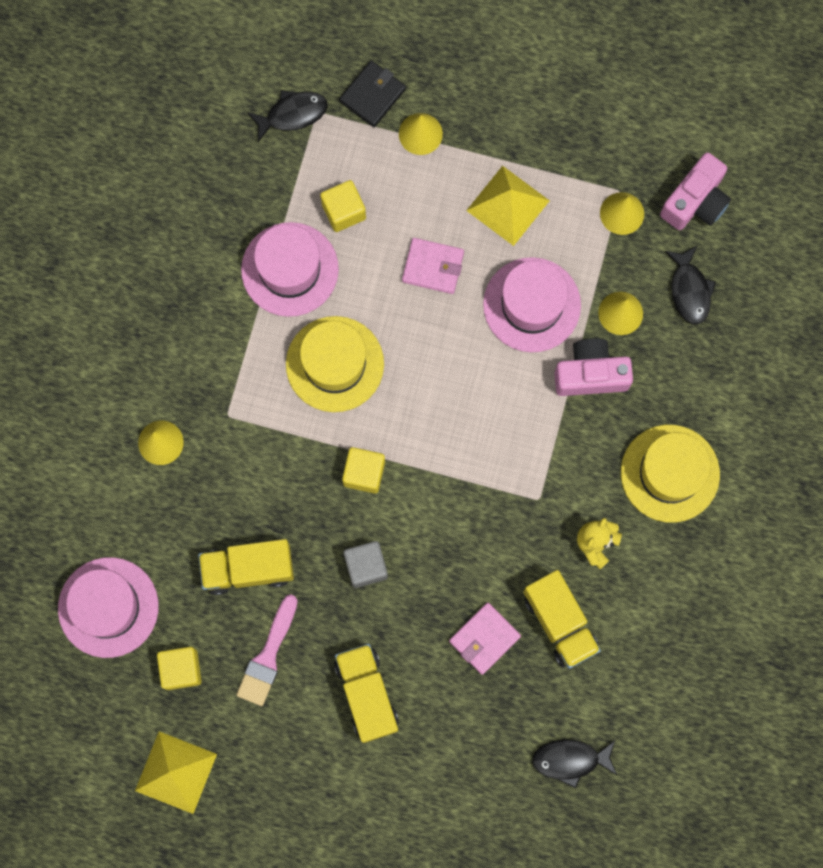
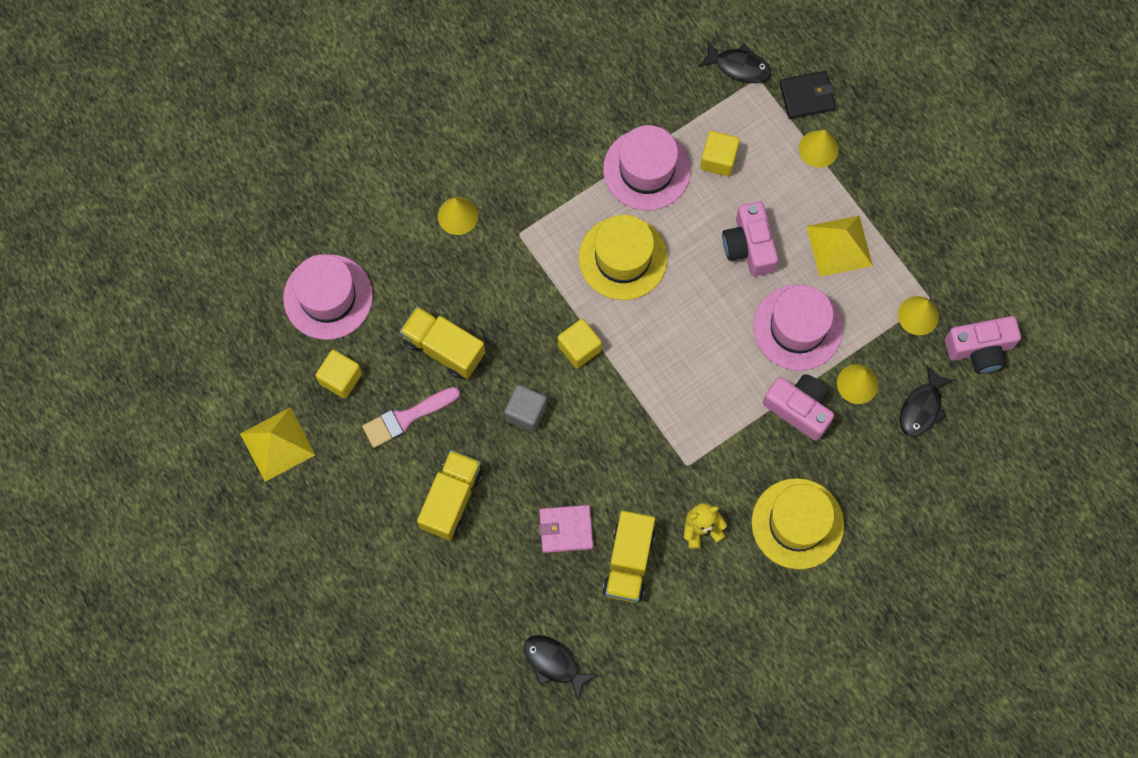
camera: 40 degrees right, 5 degrees down
(433, 267) = (749, 246): pink wallet -> pink camera

